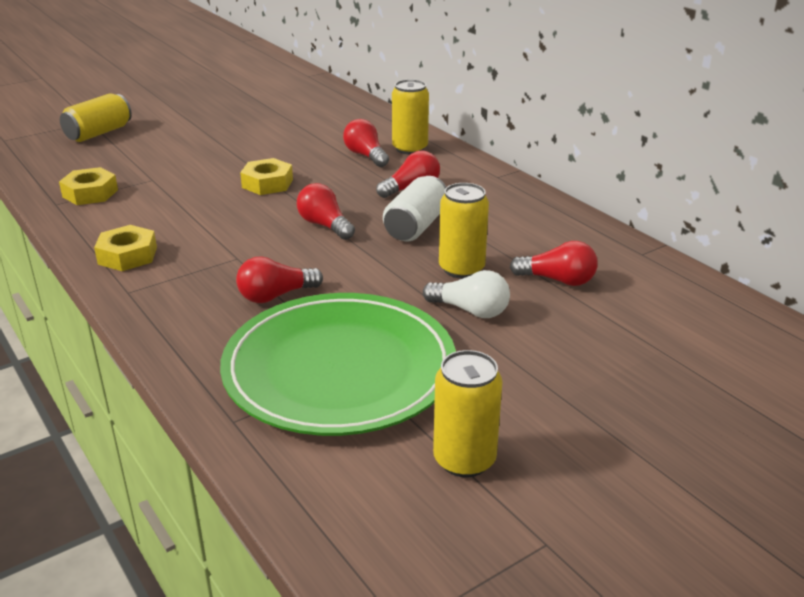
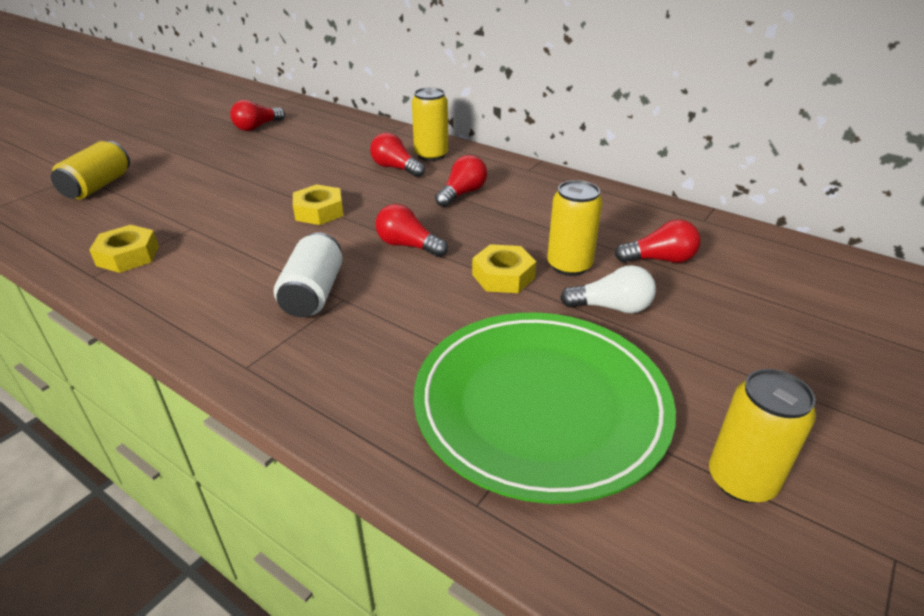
camera: 20 degrees left, 5 degrees up
(127, 255) = (217, 322): yellow nut -> yellow nut (503, 276)
(275, 296) = (414, 334): red light bulb -> red light bulb (257, 127)
(416, 226) = (495, 230): white can -> white can (313, 293)

